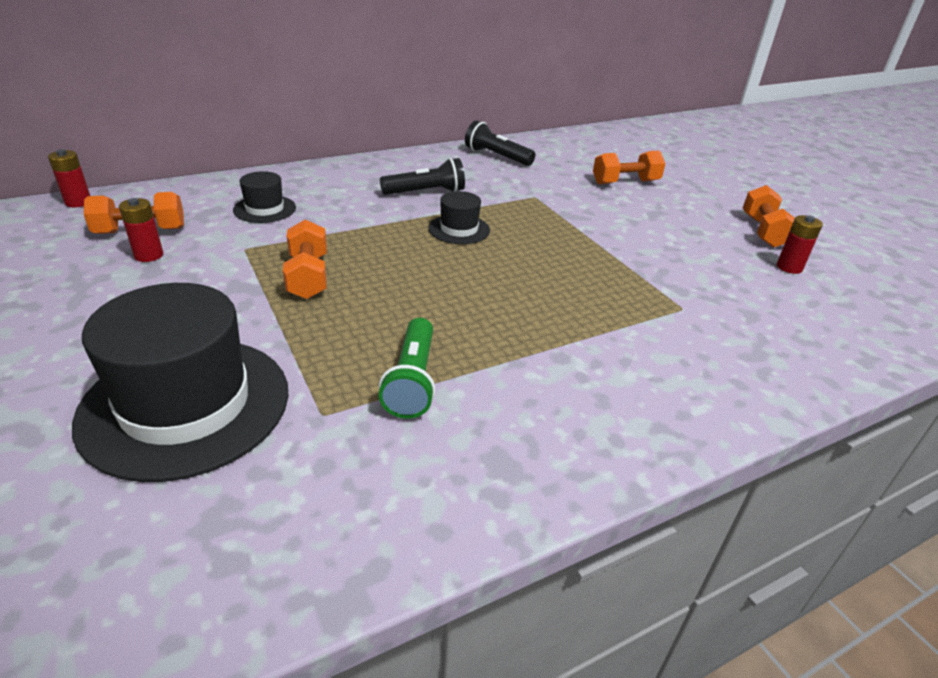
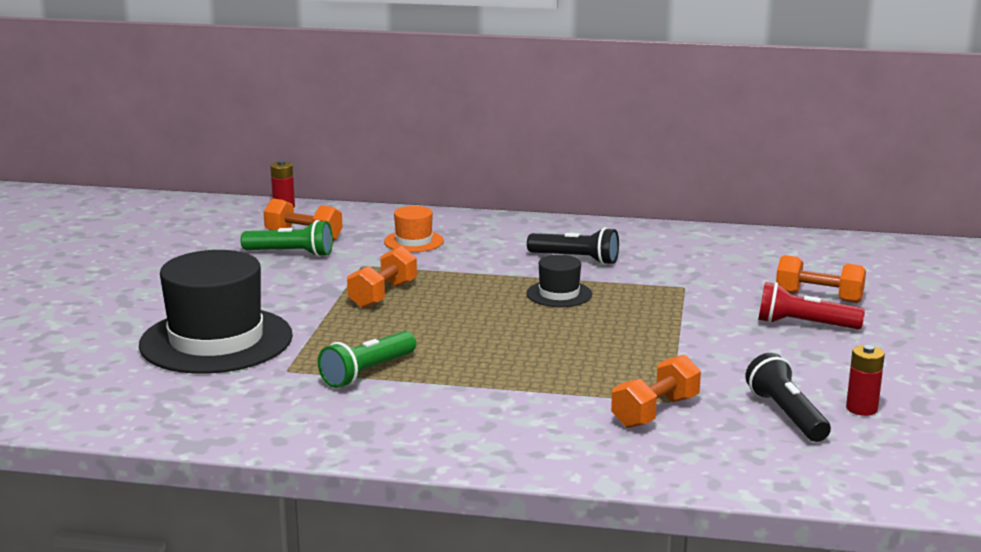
camera: 40 degrees right, 15 degrees down
(149, 255) = (290, 253): red battery -> green flashlight
(264, 209) = (414, 241): black hat -> orange hat
(497, 156) = (707, 244): black flashlight -> black flashlight (786, 415)
(652, 207) = (804, 325): none -> red flashlight
(763, 231) = (901, 376): orange dumbbell -> orange dumbbell (655, 412)

